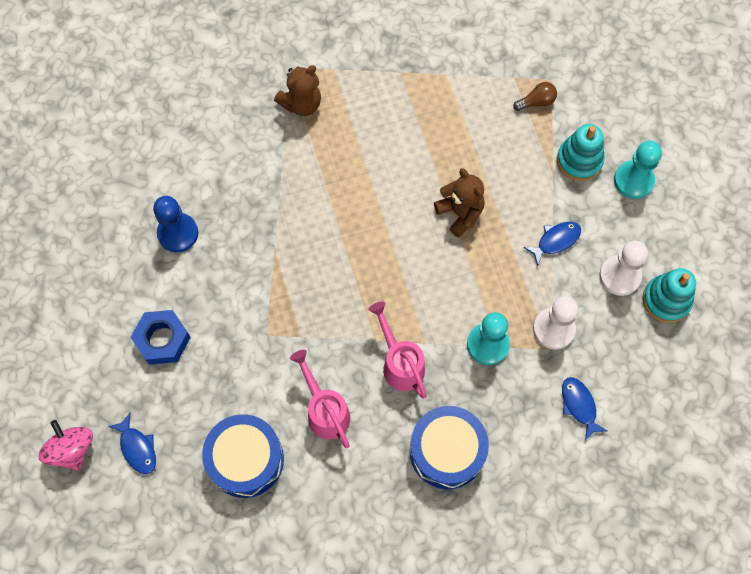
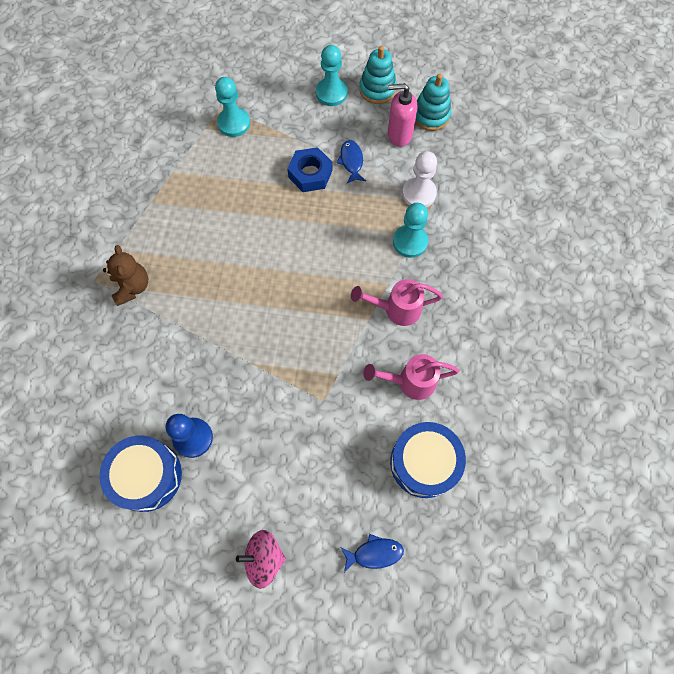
camera: 65 degrees left, 0 degrees up
(72, 449) = (350, 616): pink spinning top -> pink spinning top (264, 558)
(162, 340) = (285, 491): blue nut -> blue nut (310, 174)
(447, 451) = (481, 306): blue drum -> blue drum (147, 476)
(460, 213) = (295, 213): brown teddy bear -> none
(536, 102) = (234, 123): brown light bulb -> turquoise pawn
(579, 160) = (297, 118): turquoise stacking toy -> turquoise stacking toy (377, 89)
(579, 406) = (484, 204): blue fish -> none
(619, 276) = (399, 134): white pawn -> pink soap dispenser

